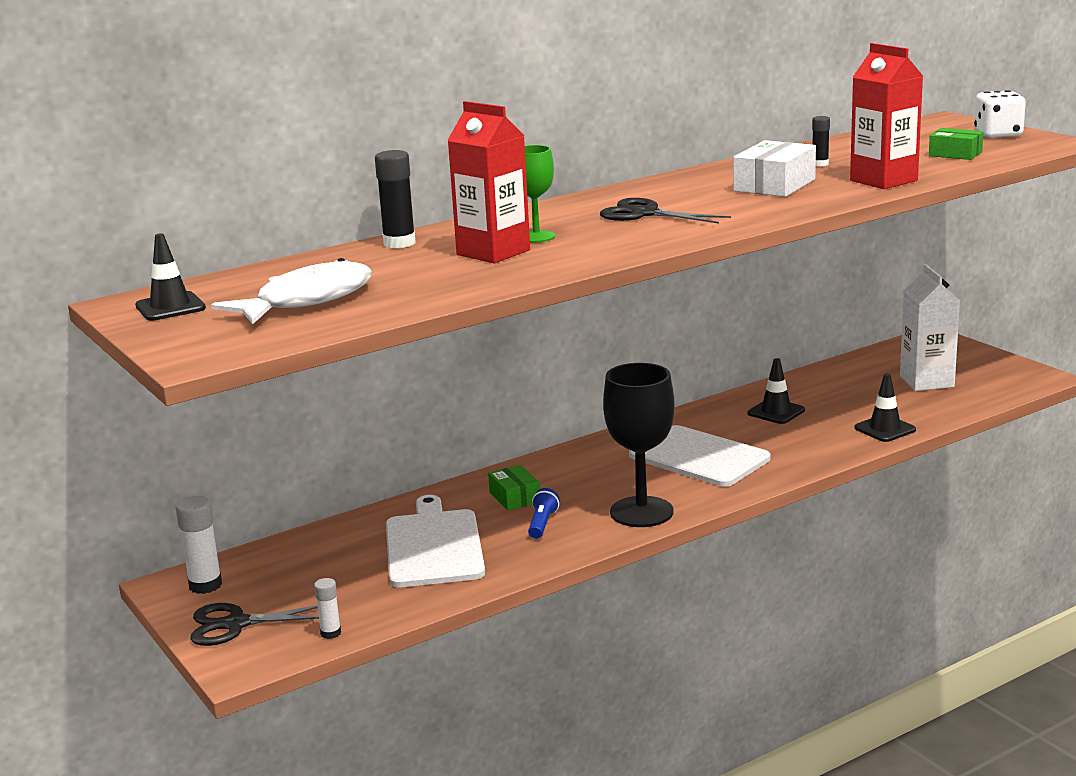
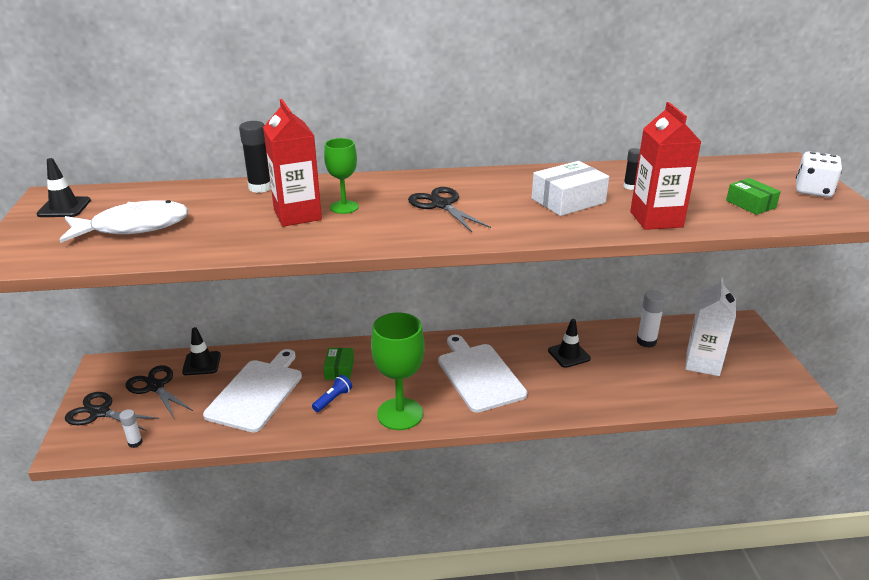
camera: 25 degrees right, 10 degrees up
(205, 585) = (118, 374): white glue stick -> white glue stick (646, 341)
(281, 580) = (155, 387): none -> black scissors
(641, 512) = (400, 414): black goblet -> green goblet
(885, 429) = (631, 399): black traffic cone -> black traffic cone (201, 363)

